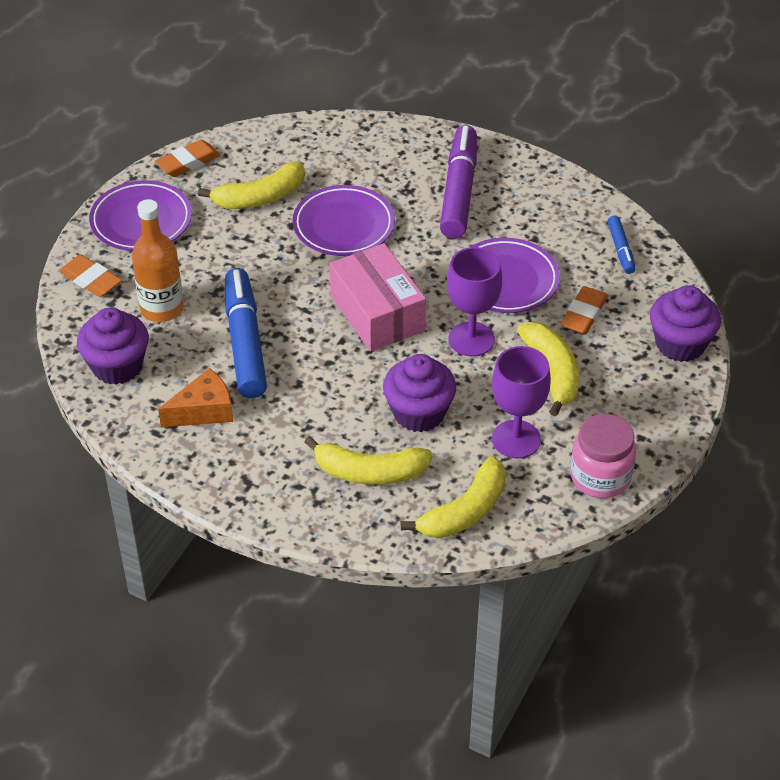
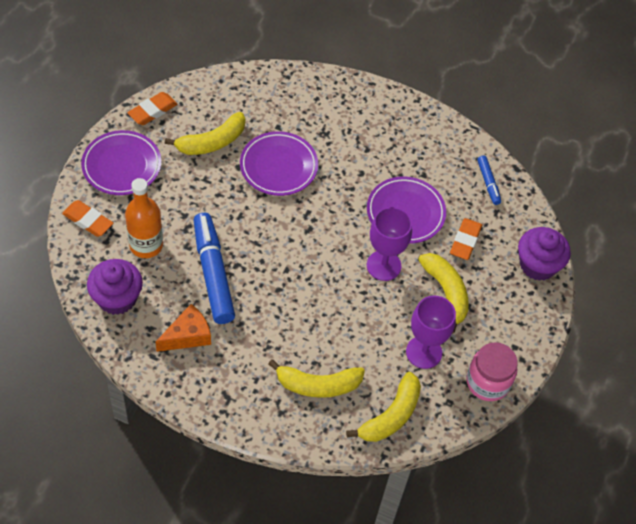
camera: 10 degrees left, 10 degrees up
(377, 313) = (311, 244): pink box -> none
(419, 413) = (350, 332): purple cupcake -> none
(459, 191) = (363, 133): purple marker -> none

